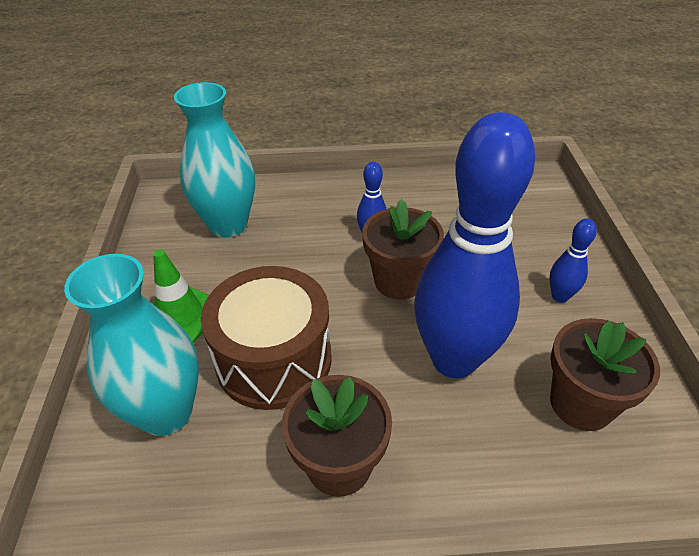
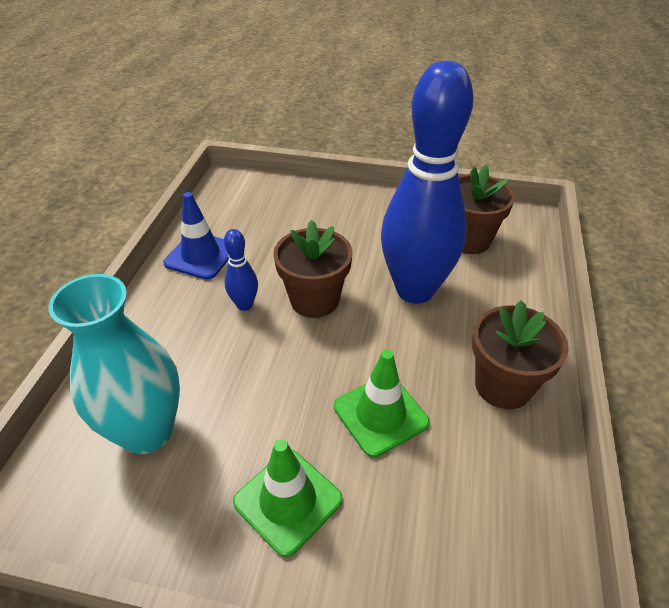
camera: 75 degrees left, 0 degrees up
(166, 412) = (427, 524): turquoise vase -> none
(274, 359) = (380, 414): brown drum -> green traffic cone
(419, 194) = (201, 255): none -> blue traffic cone
(560, 296) = (370, 216): blue bowling pin -> none

